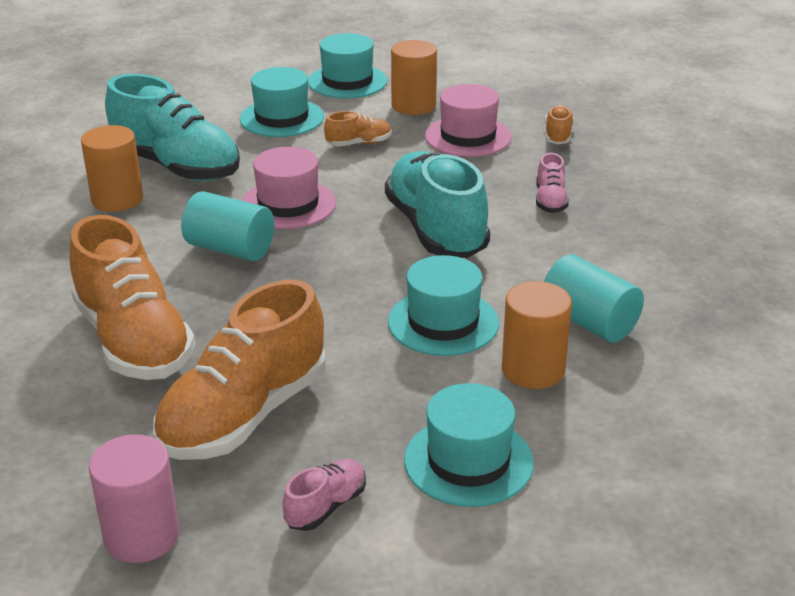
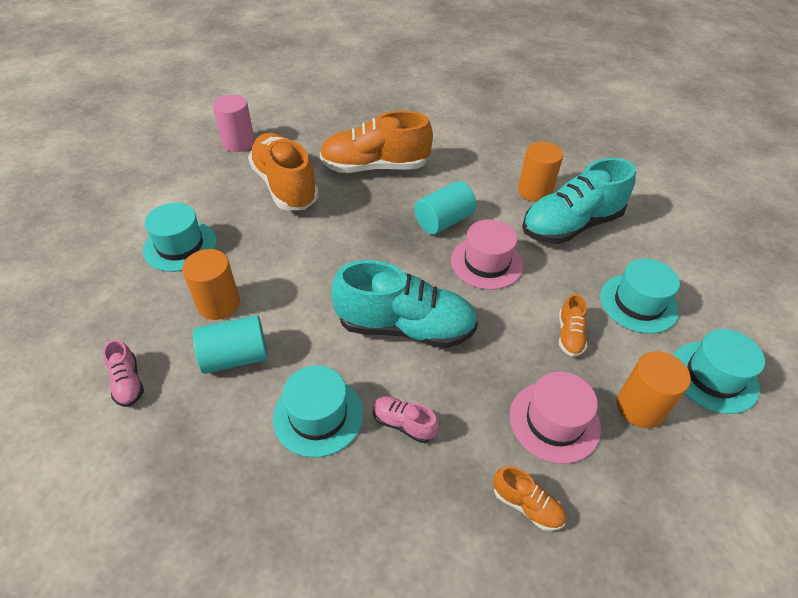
camera: 115 degrees right, 15 degrees up
(326, 506) = (202, 192): pink shoe -> pink shoe (128, 382)
(443, 322) = (296, 284): turquoise hat -> turquoise hat (318, 415)

